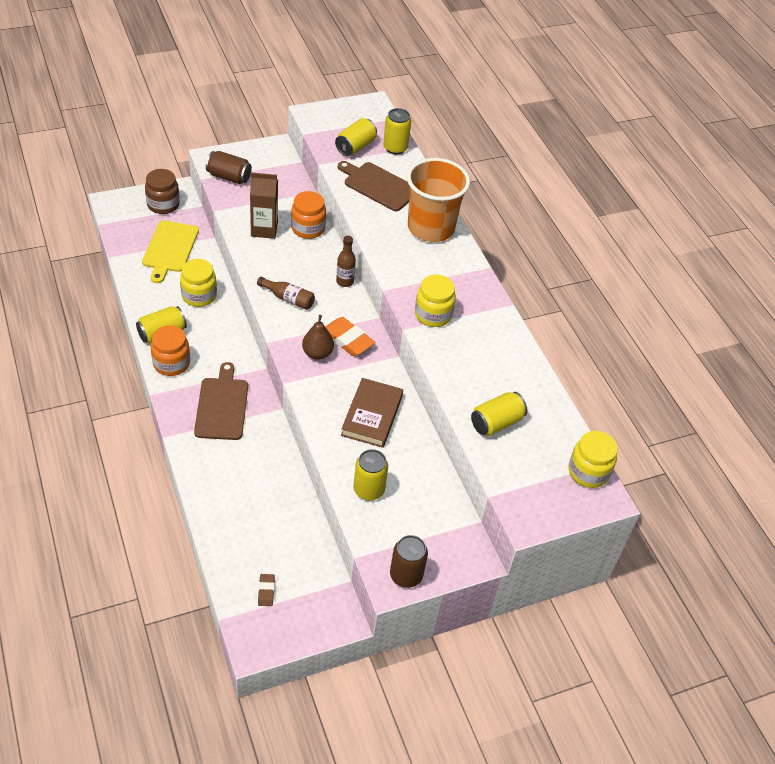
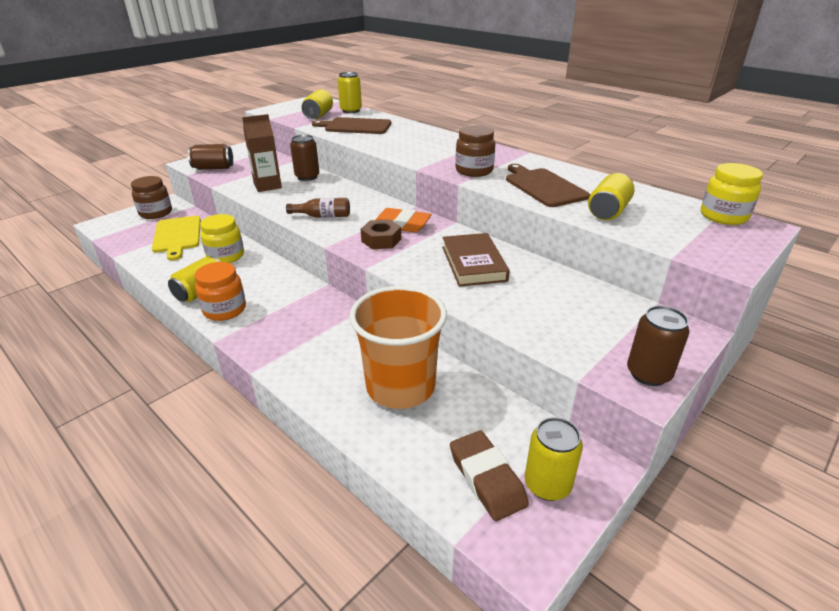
camera: 20 degrees left, 15 degrees down
(222, 406) = (303, 324): brown cutting board -> brown cutting board (543, 186)
(266, 591) = (486, 478): brown eraser -> brown eraser, size x1.94
(308, 228) = (307, 177): orange jar -> brown can
(317, 353) = (381, 240): brown pear -> brown nut
(345, 281) = (366, 195): brown bottle -> none
(368, 490) = (529, 317): yellow can -> yellow can (547, 484)
(431, 228) = (419, 134): orange cup -> orange cup (400, 387)
(433, 315) = (474, 171): yellow jar -> brown jar

